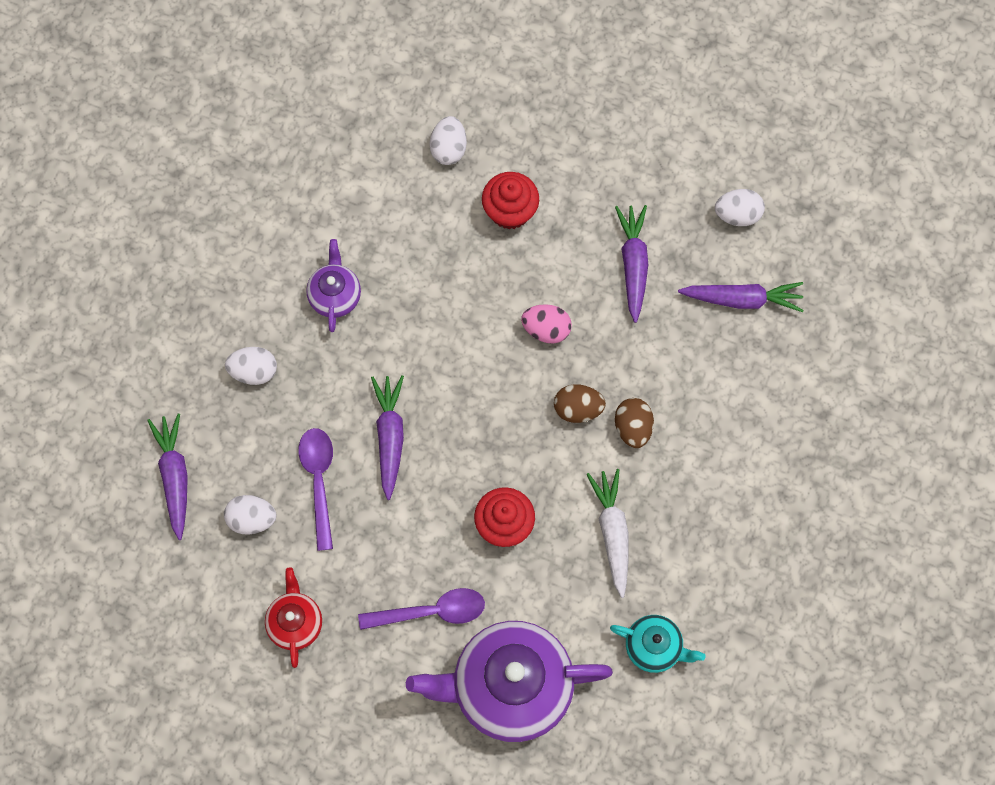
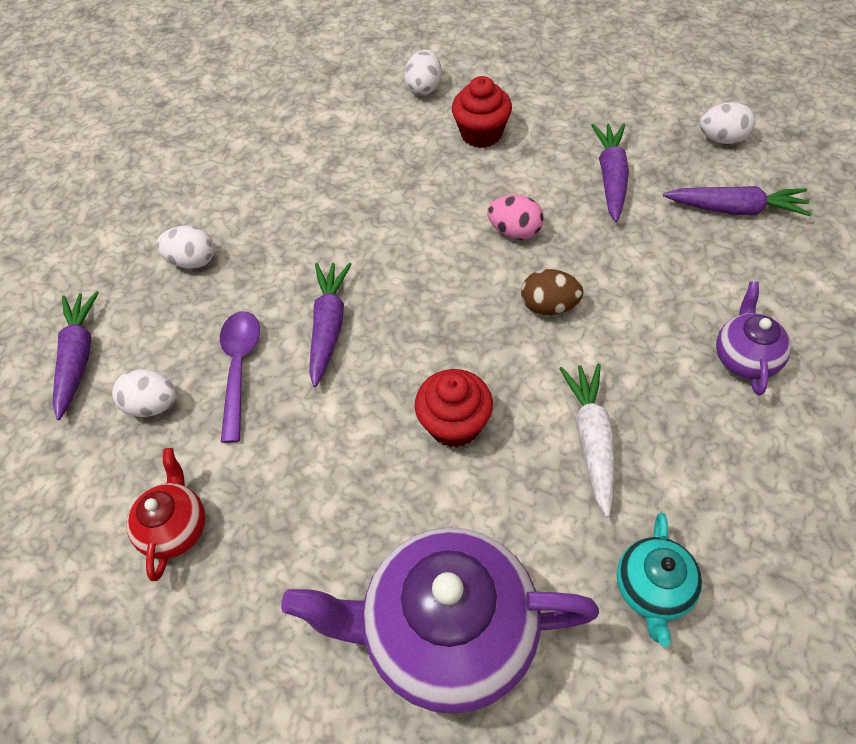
camera: 10 degrees right, 15 degrees down
(335, 296) = (292, 198): purple teapot -> purple teapot (745, 358)
(431, 611) = (351, 523): purple spoon -> none
(633, 427) = (615, 327): brown egg -> none
(654, 647) = (653, 589): turquoise teapot -> turquoise teapot turned 75 degrees clockwise

